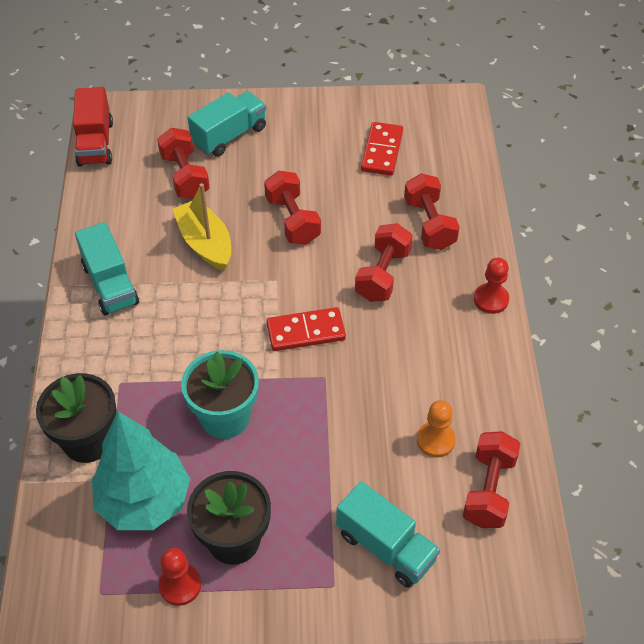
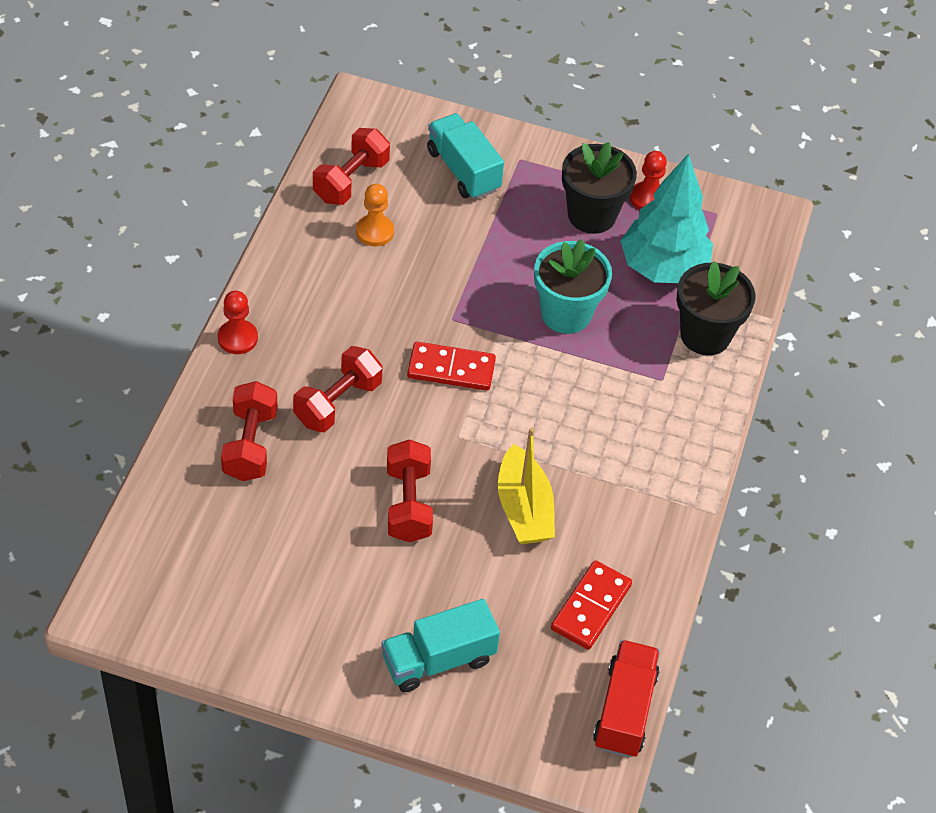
camera: 165 degrees left, 0 degrees up
(110, 284) = (649, 492): turquoise truck -> none
(185, 176) = (519, 613): red dumbbell -> none
(382, 151) = (249, 565): red domino -> red domino (591, 607)

